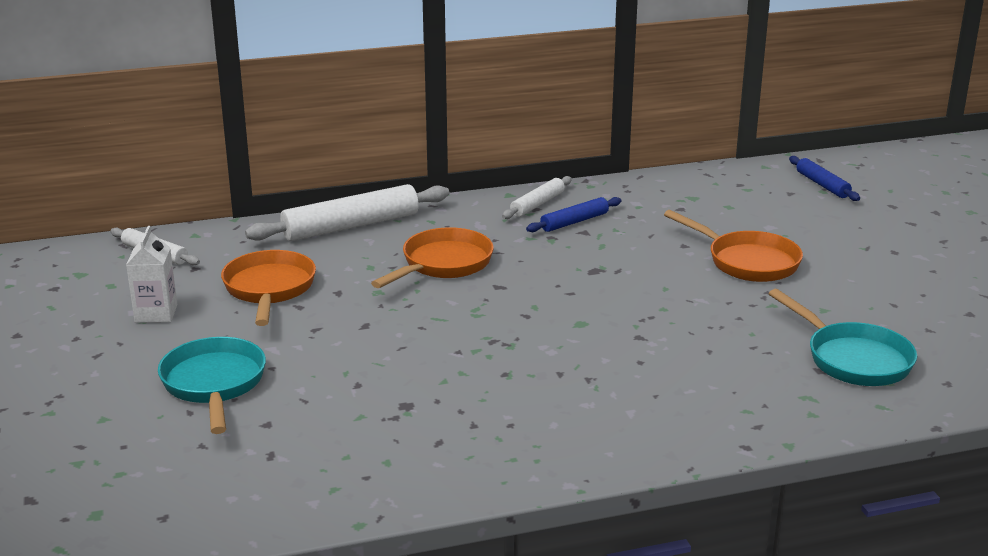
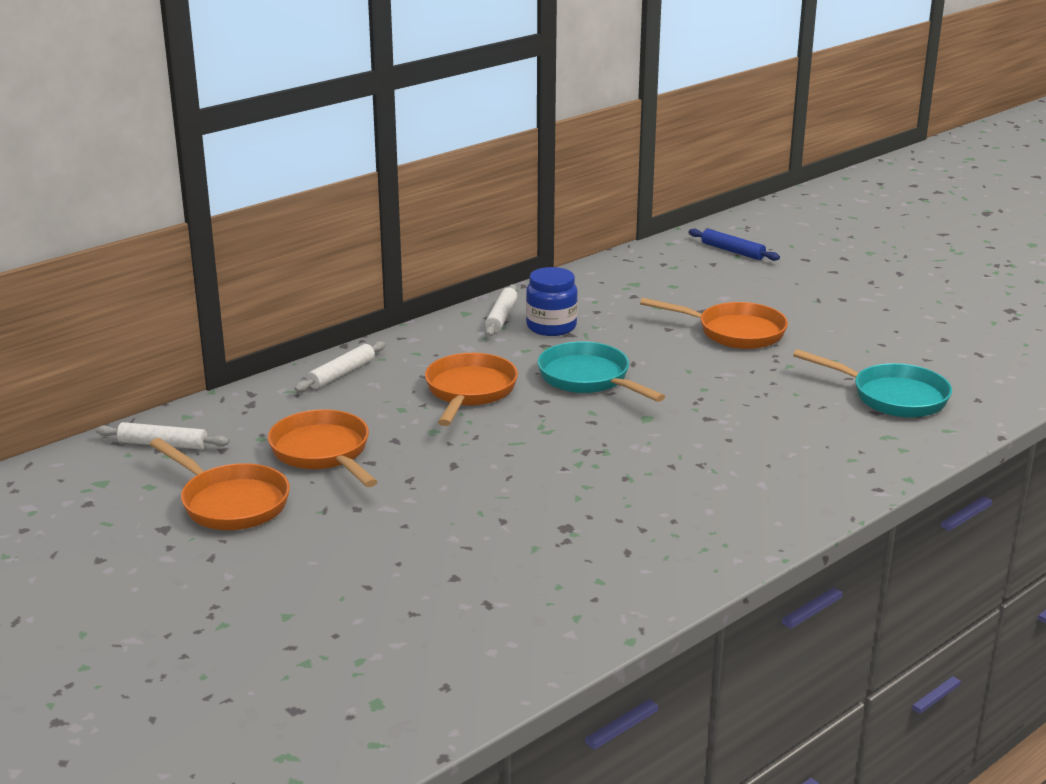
camera: 25 degrees left, 0 degrees up
(156, 313) = (230, 503): white carton -> orange pan
(214, 385) = (364, 555): turquoise pan -> turquoise pan (588, 379)
(351, 226) = (342, 374): white rolling pin -> white rolling pin, size x0.55
(574, 222) = (551, 327): blue rolling pin -> blue jar

